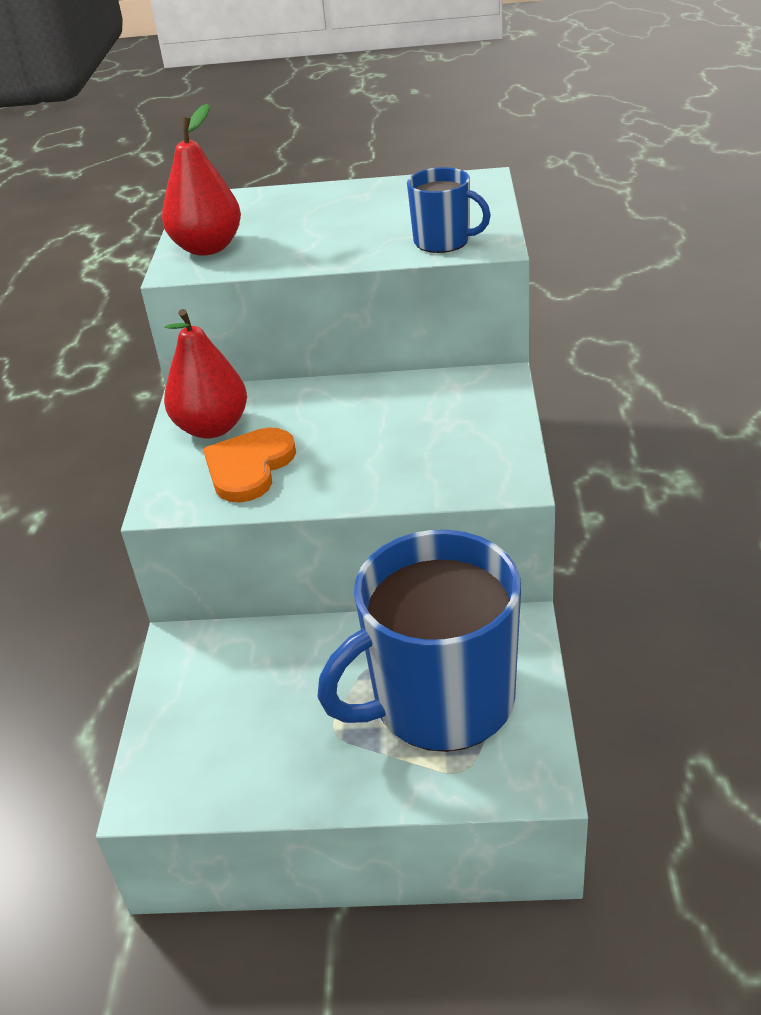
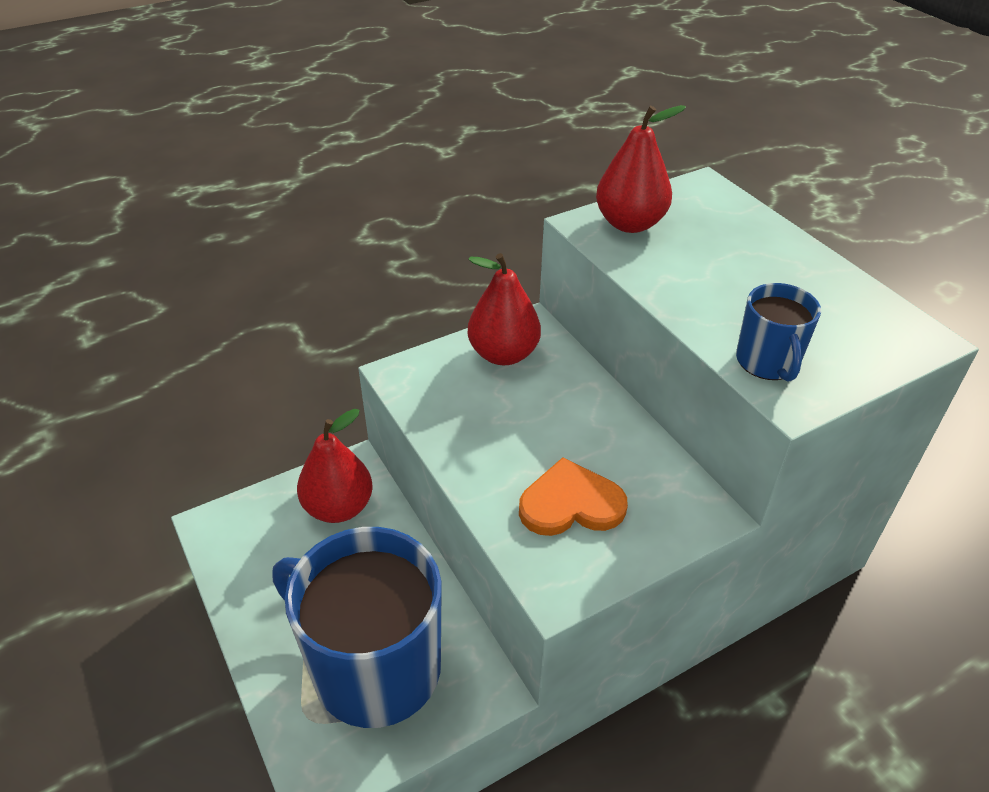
camera: 55 degrees right, 5 degrees up
(223, 672) = (338, 507): none -> red pear
(249, 467) = (468, 400): orange heart -> orange heart (571, 503)

